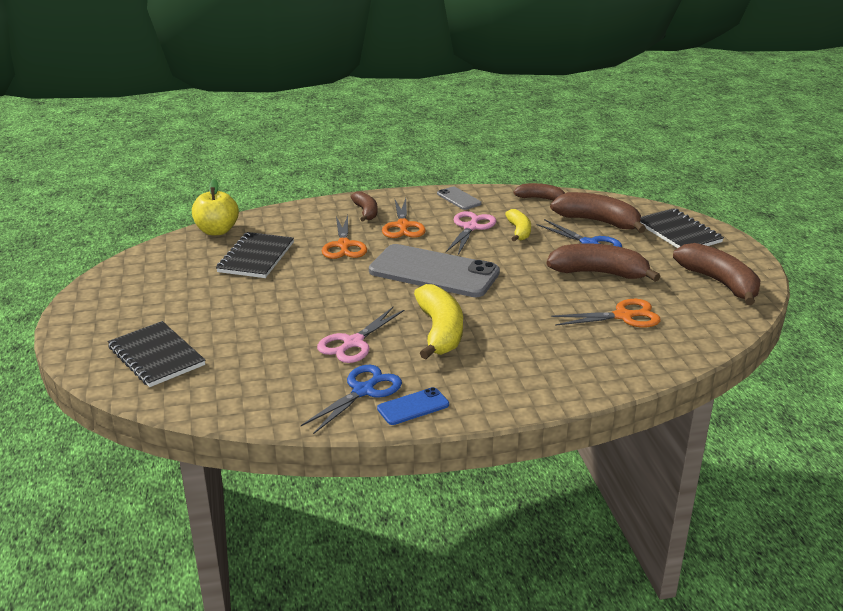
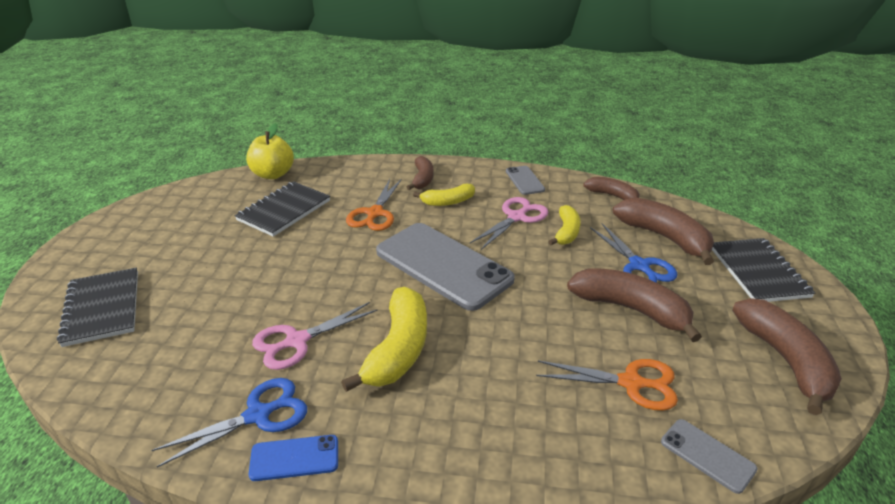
camera: 20 degrees right, 5 degrees up
(403, 226) = (448, 202): orange scissors -> yellow banana
(693, 343) = (707, 455): none -> grey phone

